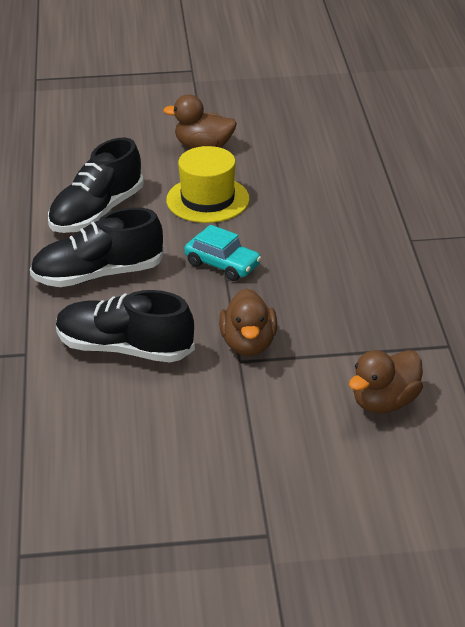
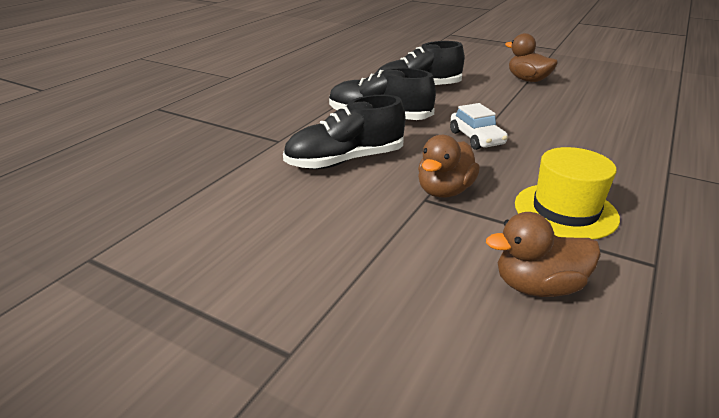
camera: 35 degrees right, 5 degrees down
(124, 349) = (345, 161): black shoe -> black shoe turned 75 degrees counterclockwise
(207, 199) = (503, 103): yellow hat -> yellow hat (565, 211)
(222, 265) = (476, 138): turquoise car -> white car

